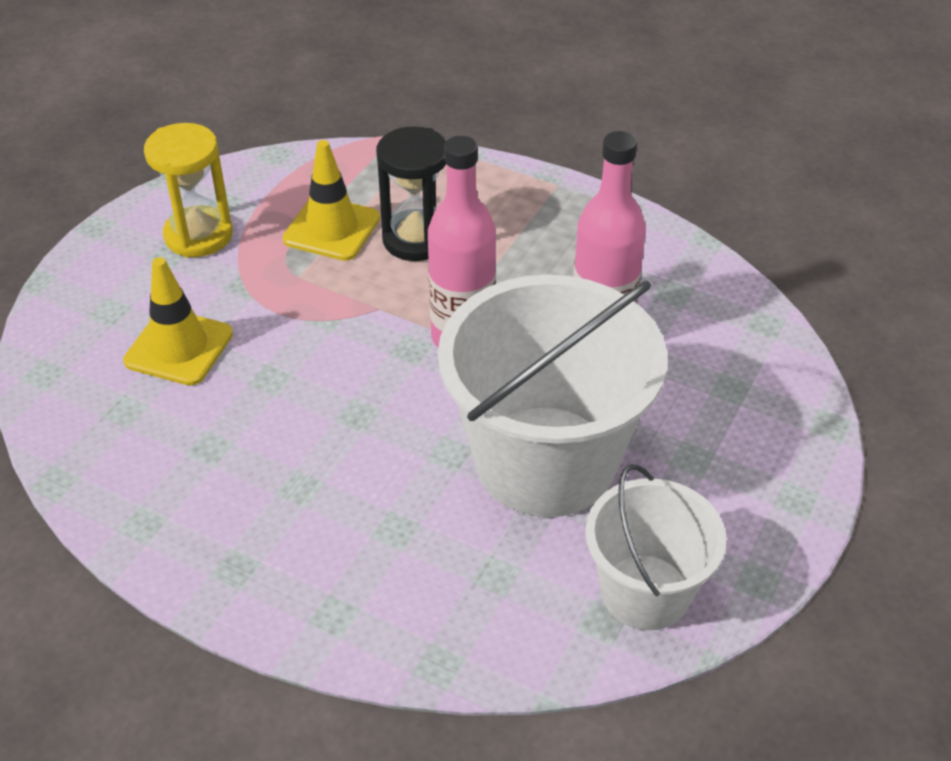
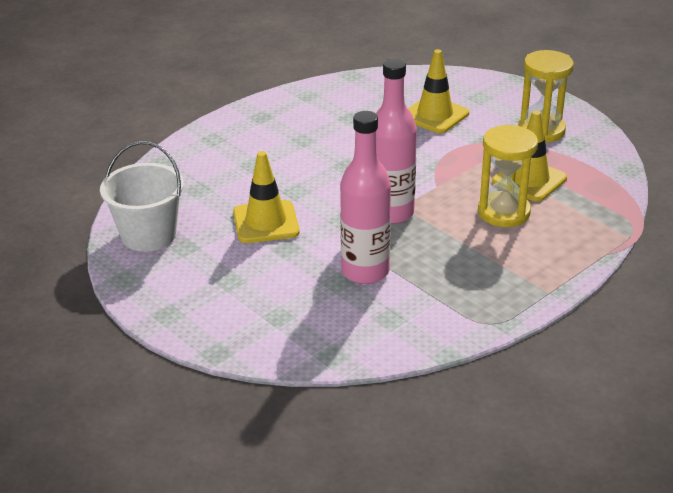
camera: 110 degrees right, 10 degrees down
(416, 239) = (503, 212): black hourglass -> yellow hourglass
(545, 461) = (266, 222): white bucket -> yellow traffic cone

